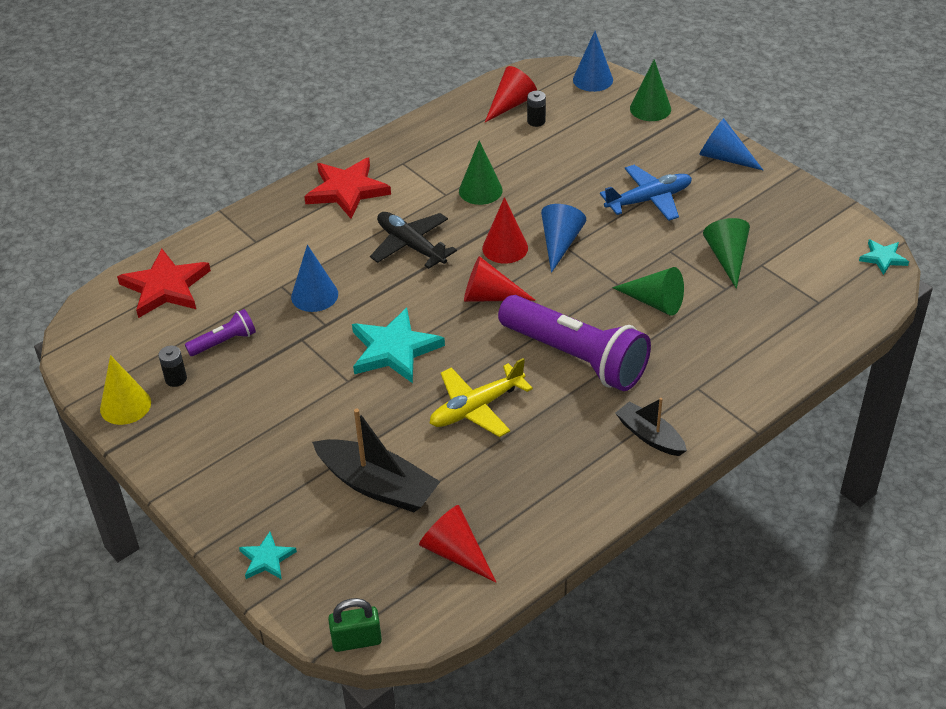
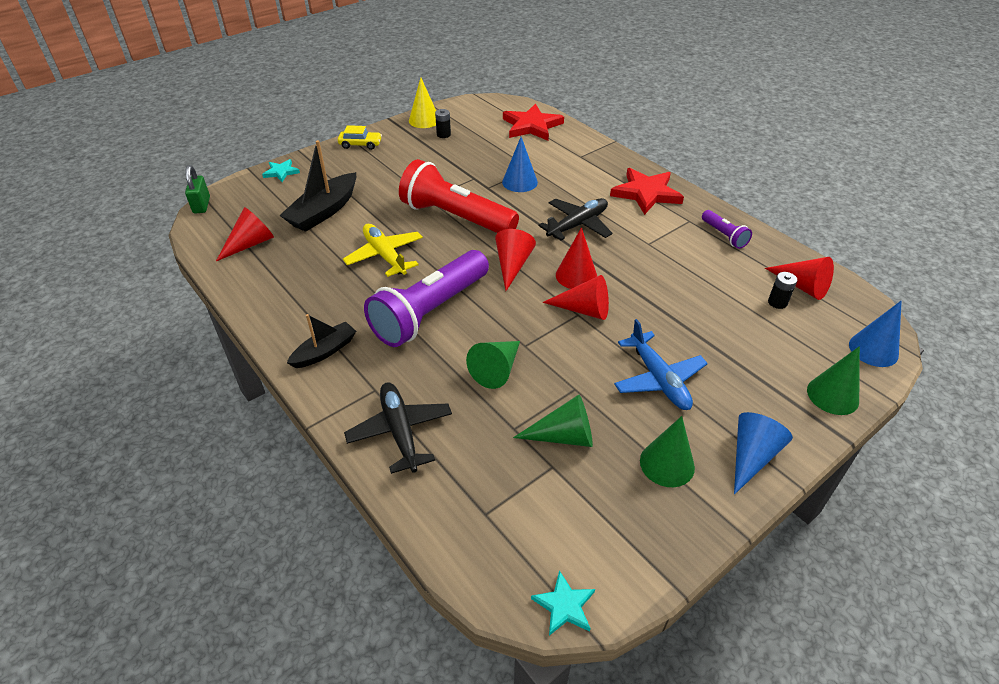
camera: 90 degrees right, 0 degrees up
(192, 473) = (360, 144): none -> yellow car
(224, 342) = (475, 149): purple flashlight -> purple flashlight (724, 235)
(394, 349) = (456, 217): turquoise star -> red flashlight
(480, 190) = (657, 263): green cone -> green cone (667, 464)
(560, 243) = (584, 310): blue cone -> red cone
(746, 362) = (400, 431): none -> black plane

